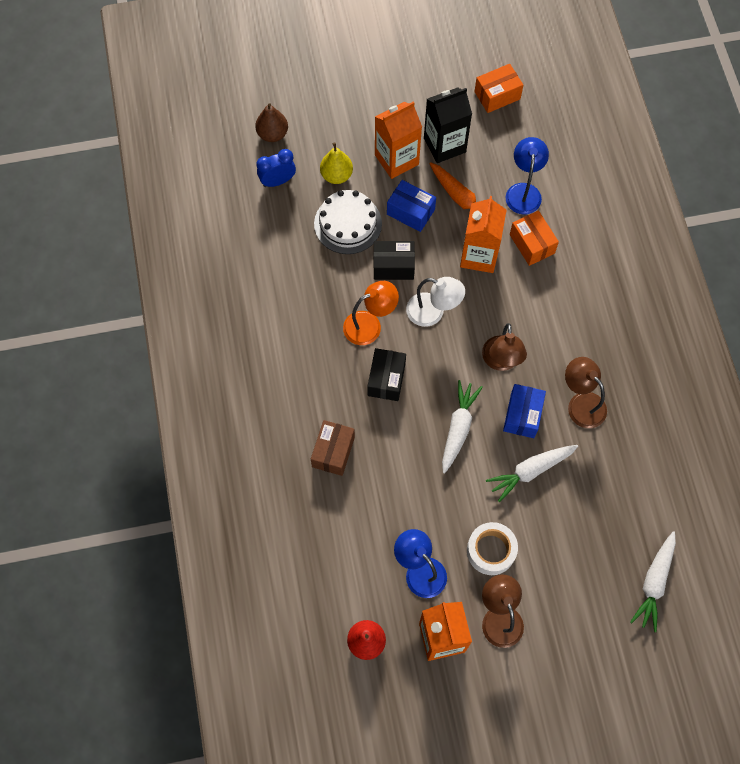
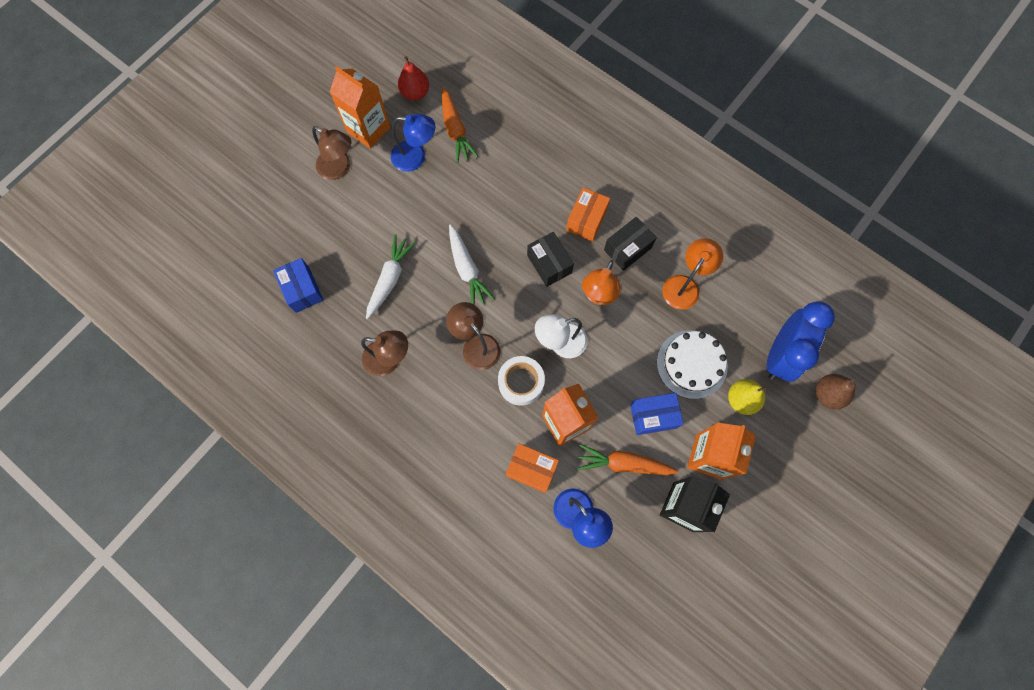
camera: 140 degrees right, 5 degrees up
(278, 181) = (780, 355): blue clock -> blue clock, size x1.74
(296, 280) = (684, 285): none -> orange lamp
(333, 452) = (540, 186): brown box -> none
(361, 569) = (455, 130): none -> orange carrot
(393, 266) = (624, 357): black box -> black box (627, 249)
(491, 551) = (377, 204): white tape -> white tape (521, 383)
(497, 95) = (684, 603): orange box -> orange box (586, 220)
(522, 415) = (427, 315): blue box -> blue box (302, 290)
(654, 583) = (245, 268): white carrot -> none

